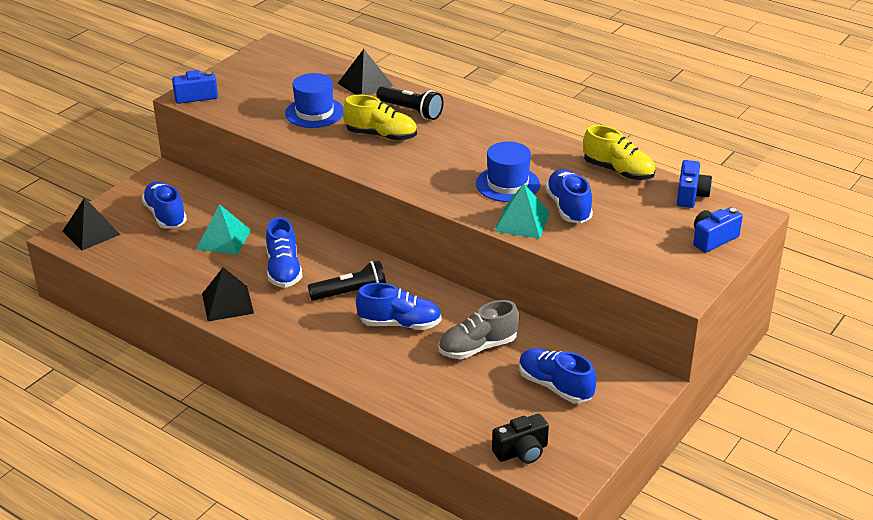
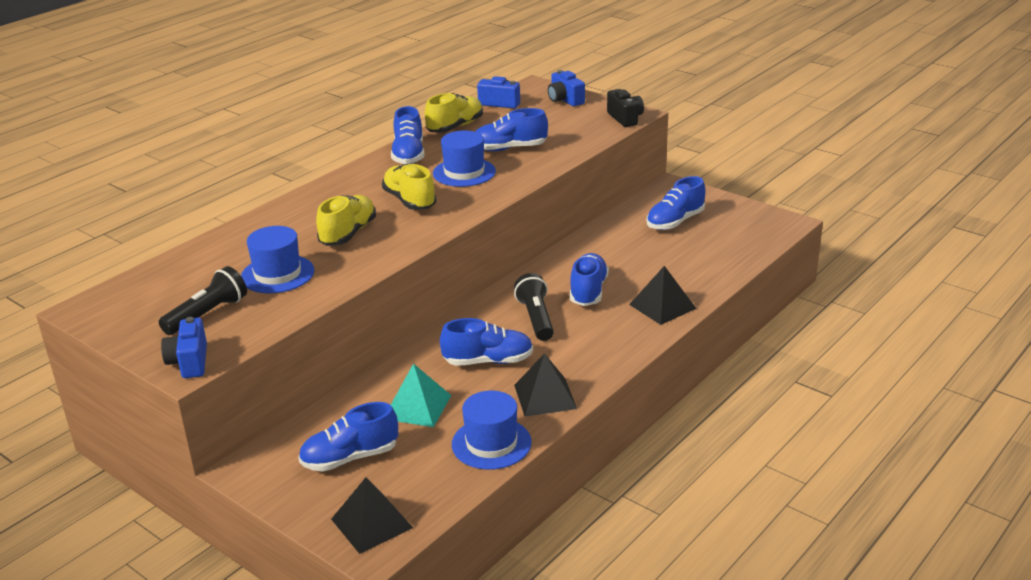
camera: 85 degrees left, 5 degrees down
(169, 279) = (491, 443): none -> blue hat
(365, 84) = (225, 244): black pyramid -> black pyramid (662, 306)
(411, 111) = (302, 217): black flashlight -> black flashlight (207, 314)
(444, 159) = (409, 201): none -> yellow shoe
(478, 347) = (624, 253): grey shoe -> none
(521, 452) = (757, 238): black camera -> black camera (625, 118)
(522, 222) = (529, 168): turquoise pyramid -> none
(544, 150) = (409, 155): none -> blue shoe

